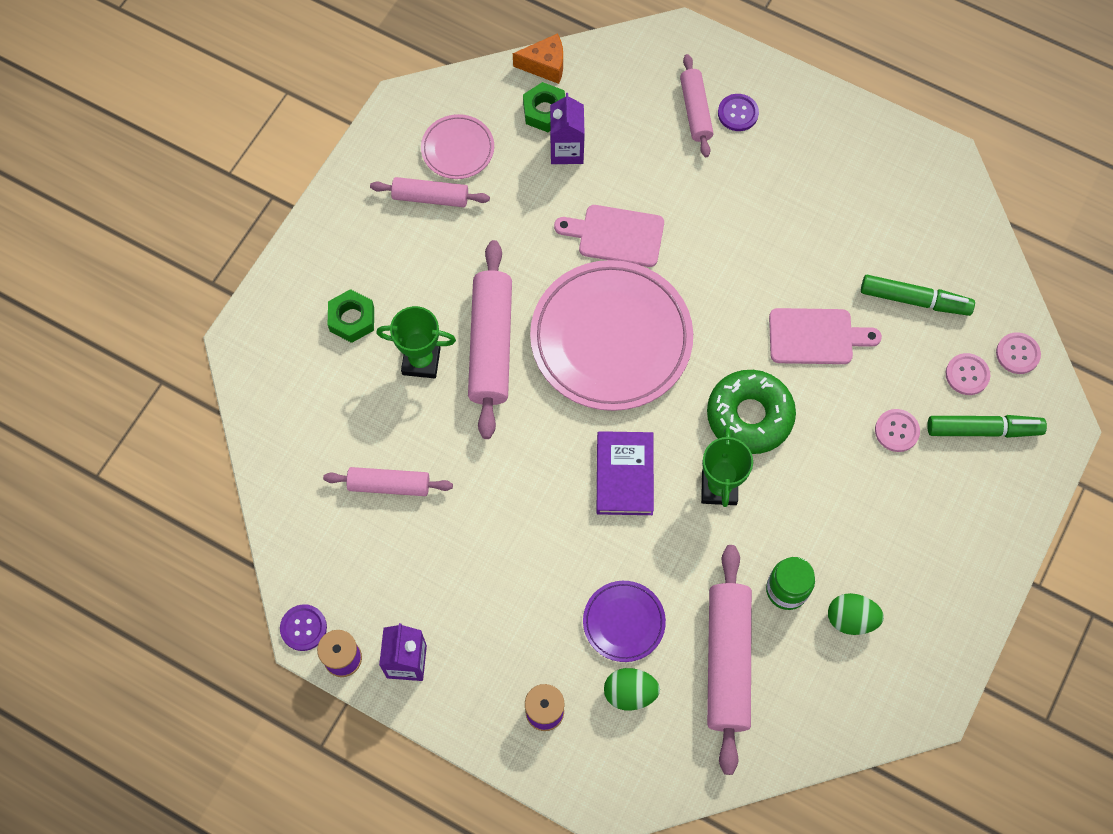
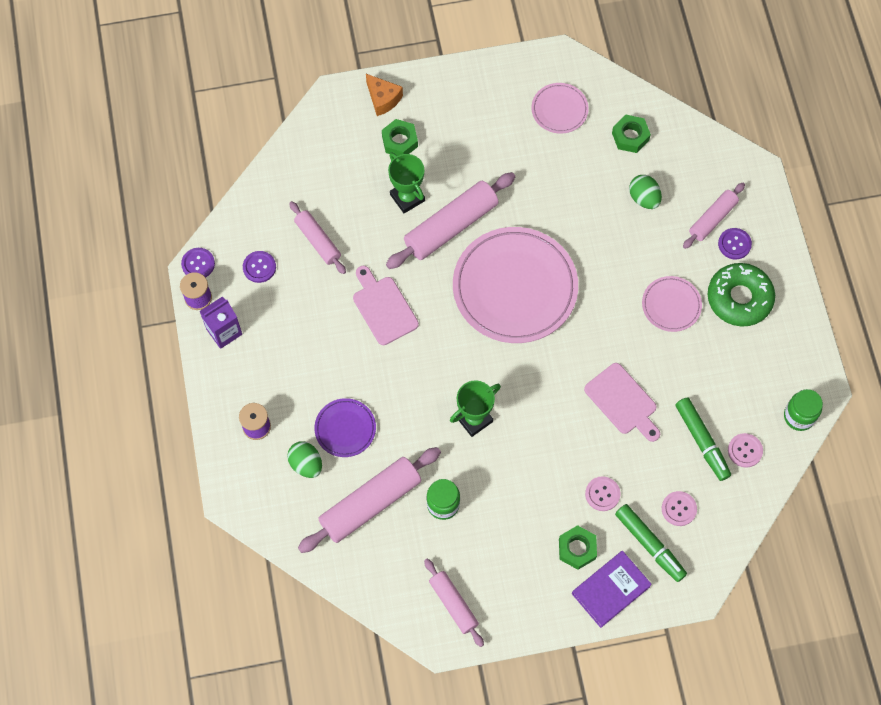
camera: 50 degrees right, 0 degrees up
(365, 567) = (259, 267): none -> purple button
(430, 197) = (514, 120): pink rolling pin -> pink rolling pin (453, 604)
(545, 65) = (661, 112): orange cheese -> orange cheese (383, 99)
(566, 150) = (616, 168): purple carton -> none
(616, 235) = (585, 239): pink cutting board -> pink cutting board (383, 308)
(624, 475) = (435, 361): purple book -> purple book (610, 590)
(749, 416) = (535, 402): green donut -> green donut (739, 298)
(752, 216) = (671, 305): none -> pink plate
(851, 619) = (456, 554): green egg -> green egg (644, 198)
(935, 499) = (577, 549): none -> green nut
(958, 198) = (799, 416): none -> green jar
(1017, 354) = (721, 529): pink button -> pink button (745, 450)

